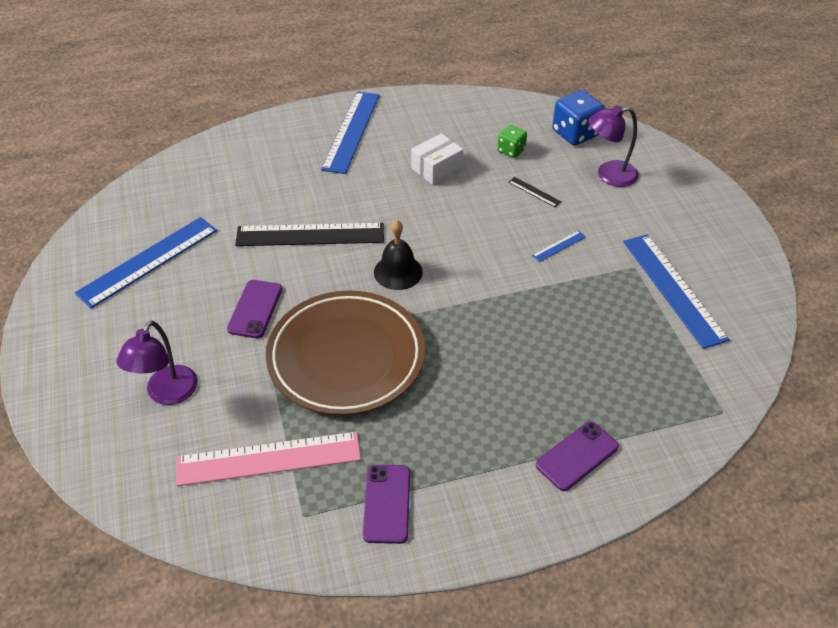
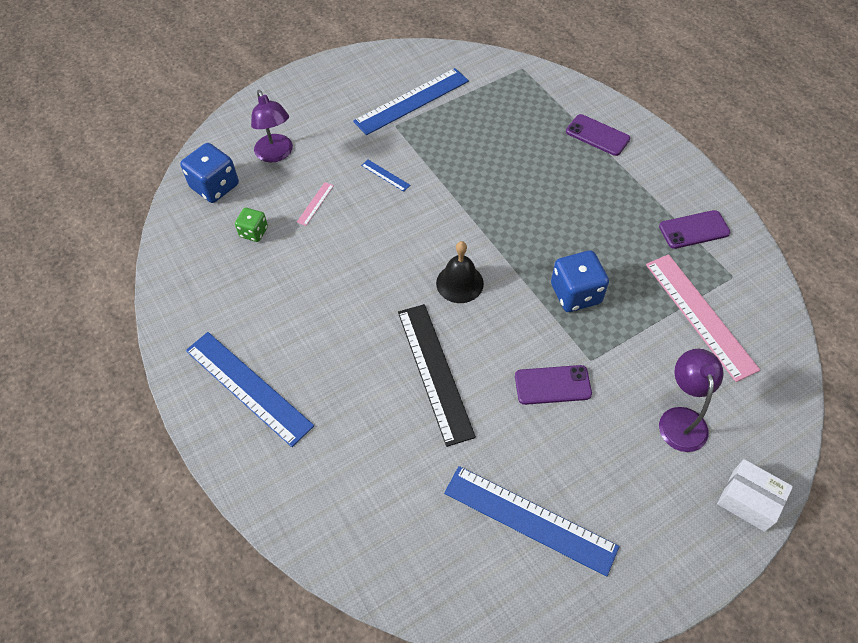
camera: 105 degrees left, 10 degrees up
(167, 394) = (681, 419): purple lamp -> purple lamp turned 90 degrees counterclockwise
(346, 357) = (575, 294): brown plate -> blue dice
(351, 131) = (248, 387): blue ruler -> blue ruler turned 45 degrees clockwise
(436, 168) = (298, 288): white box -> white box (748, 500)
(534, 192) = (315, 203): black ruler -> pink ruler

